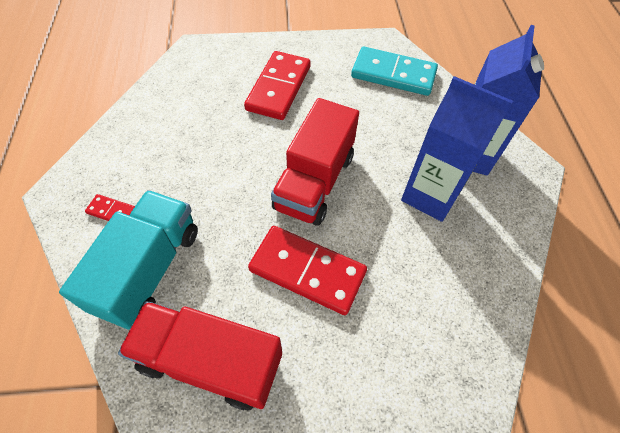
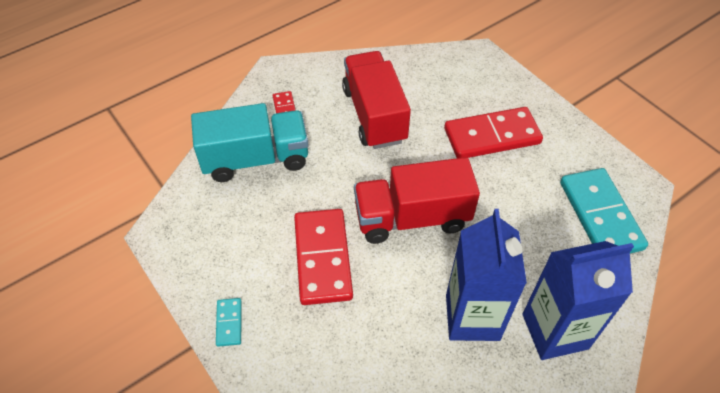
camera: 60 degrees right, 5 degrees down
(210, 361) = (212, 236): red truck -> red truck (374, 115)
(324, 395) = (229, 323): none -> turquoise domino

